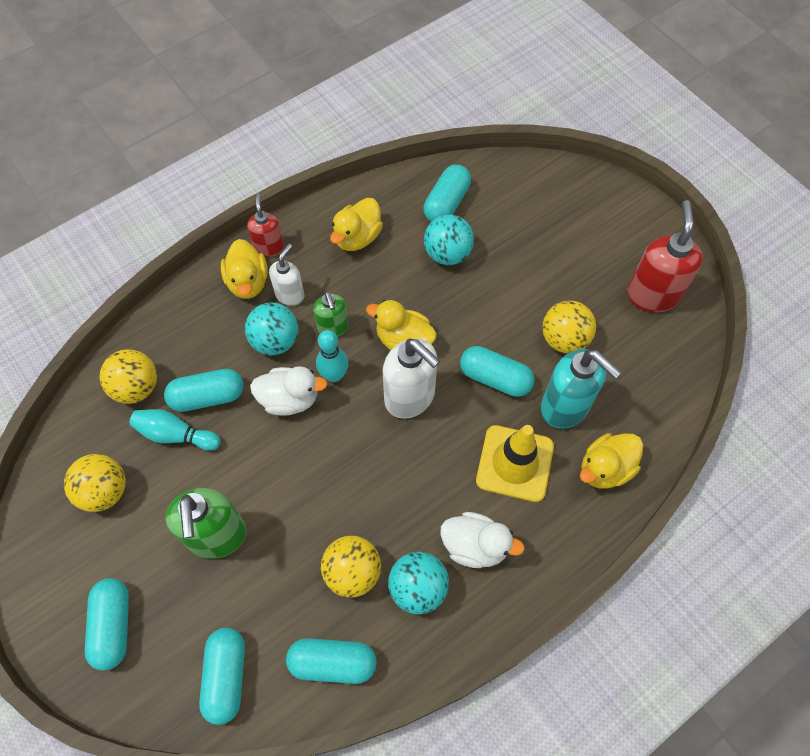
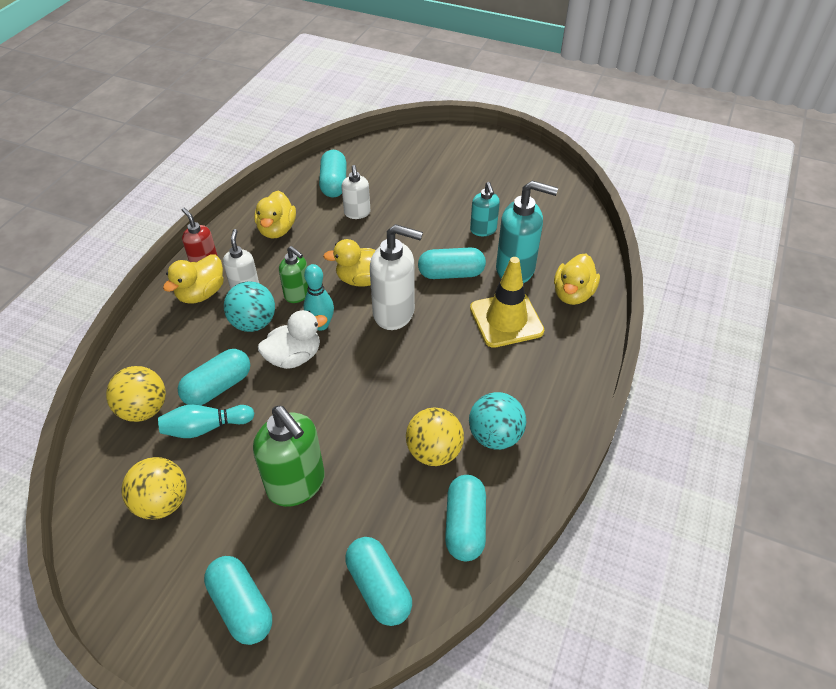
camera: 30 degrees left, 15 degrees down
(248, 282) = (201, 293): yellow duck -> yellow duck turned 75 degrees clockwise
(333, 662) = (465, 525): turquoise capsule -> turquoise capsule turned 60 degrees counterclockwise
(447, 254) = (357, 213): turquoise ball -> white soap dispenser
(475, 546) = (517, 386): white duck -> none
(564, 339) = (483, 230): yellow ball -> turquoise soap dispenser
(652, 295) = (524, 181): red soap dispenser -> none

